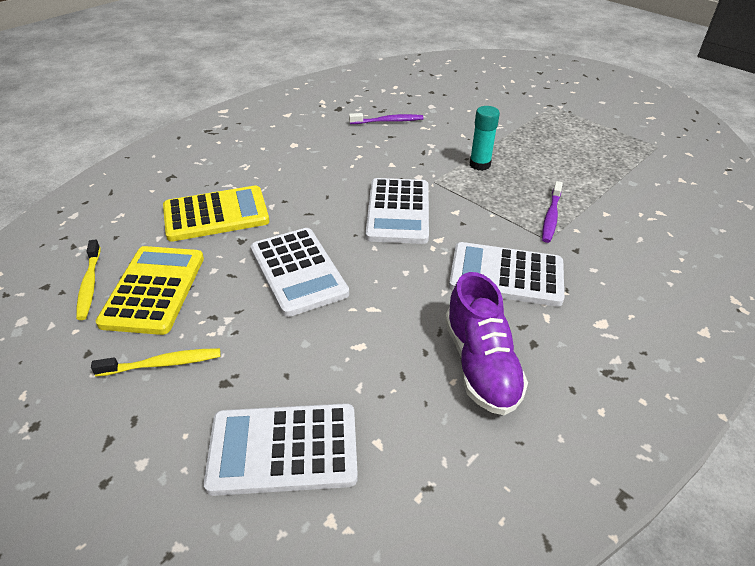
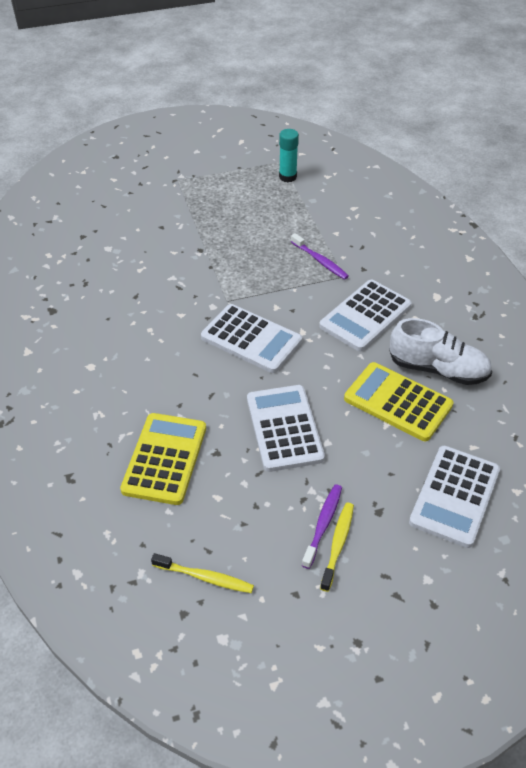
camera: 60 degrees left, 5 degrees up
(153, 290) = (244, 531): yellow calculator -> yellow calculator (397, 402)
(298, 271) = (284, 428): white calculator -> white calculator turned 105 degrees counterclockwise
(388, 121) = (109, 287): purple toothbrush -> purple toothbrush (323, 524)
(479, 164) = (226, 264): turquoise glue stick -> turquoise glue stick (287, 177)
(480, 364) = (438, 369): purple shoe -> white shoe

